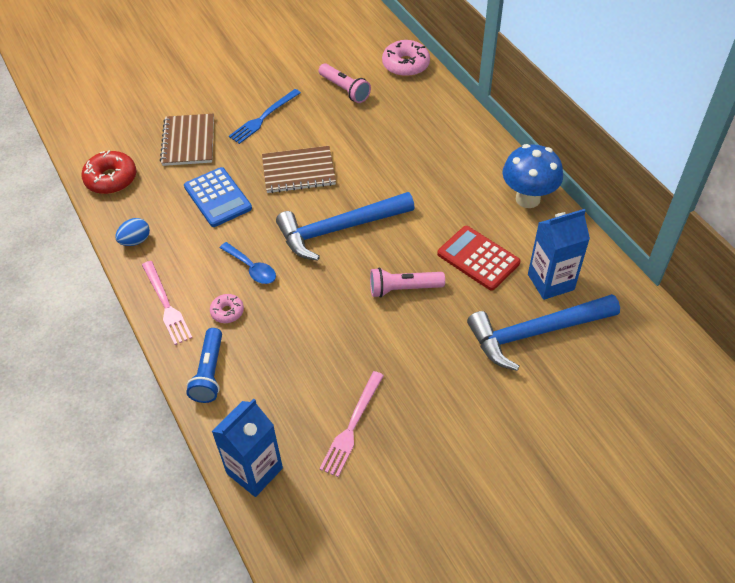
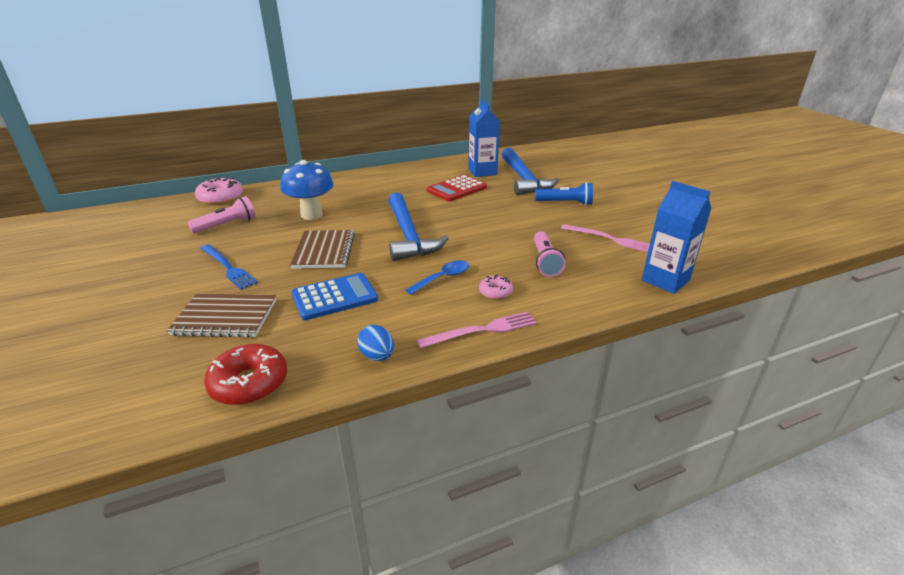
camera: 85 degrees left, 20 degrees down
(209, 373) = (569, 302): blue flashlight -> blue flashlight (565, 203)
(403, 288) = (480, 214): pink flashlight -> pink flashlight (545, 262)
(527, 199) = (406, 171): blue mushroom -> blue mushroom (311, 215)

